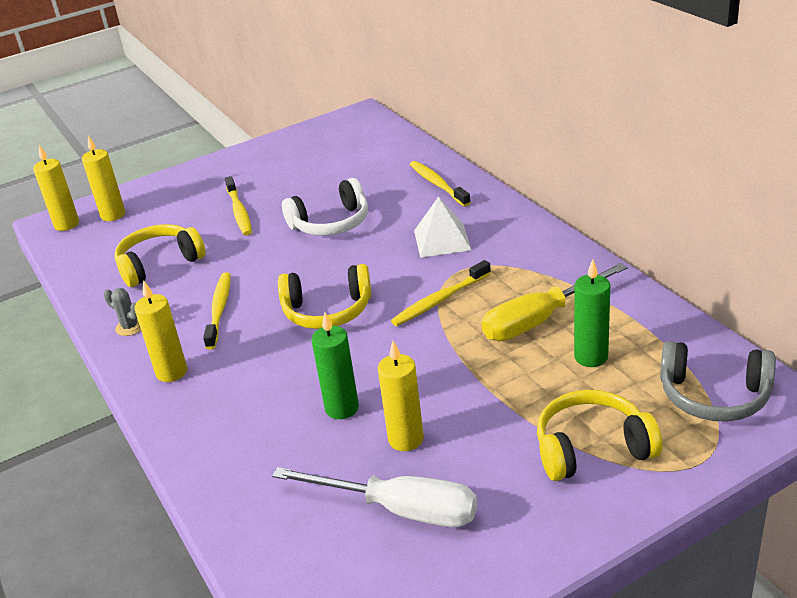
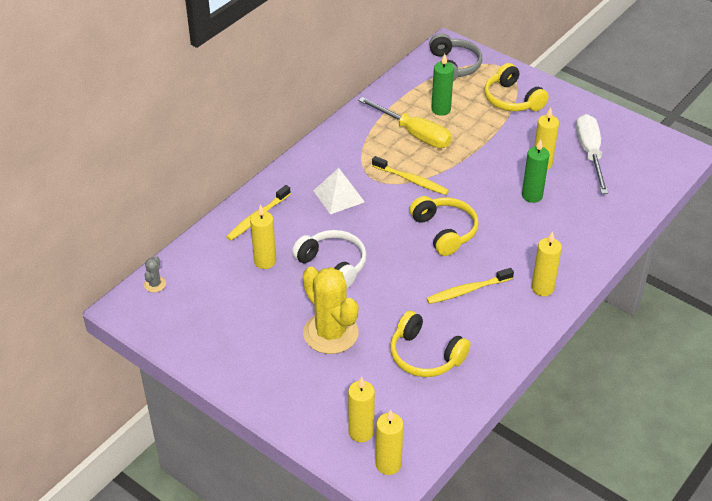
camera: 115 degrees left, 10 degrees up
(130, 327) = (509, 335): grey cactus -> grey cactus (155, 284)
(239, 212) = (330, 333): yellow toothbrush -> yellow cactus
(367, 184) = (265, 261): none -> yellow candle

